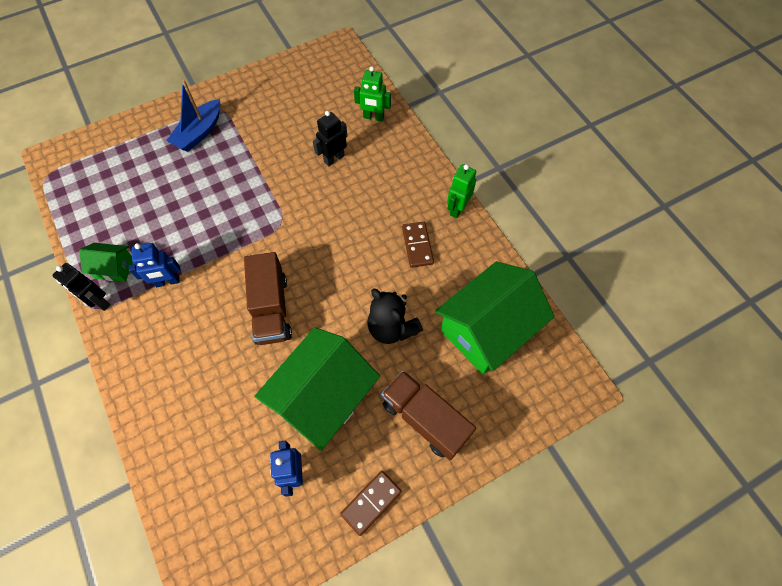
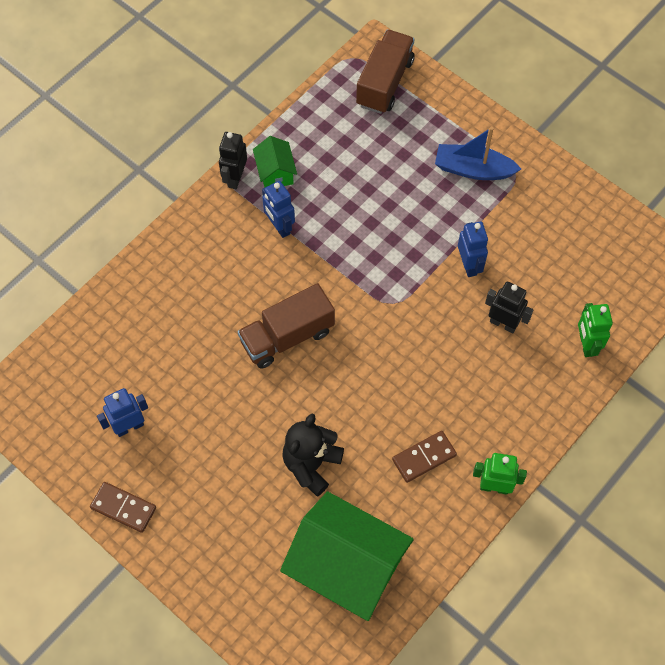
camera: 70 degrees right, 0 degrees up
(276, 163) = (469, 265): none -> blue robot
(323, 397) = (210, 424): green house -> none
(425, 419) = (222, 532): brown truck -> brown truck (385, 83)

